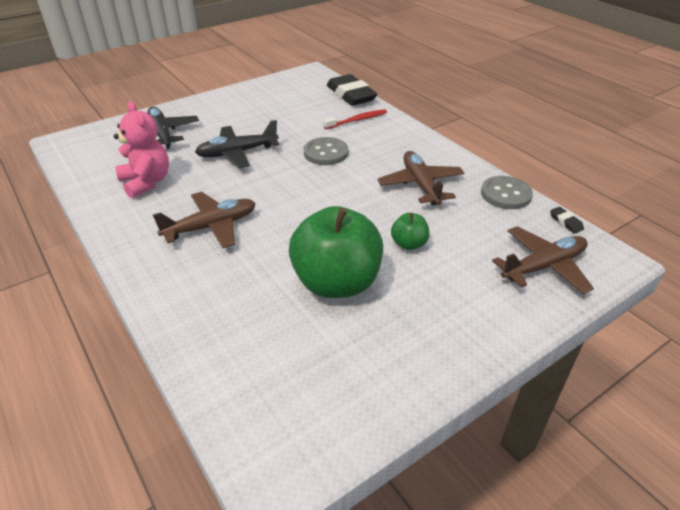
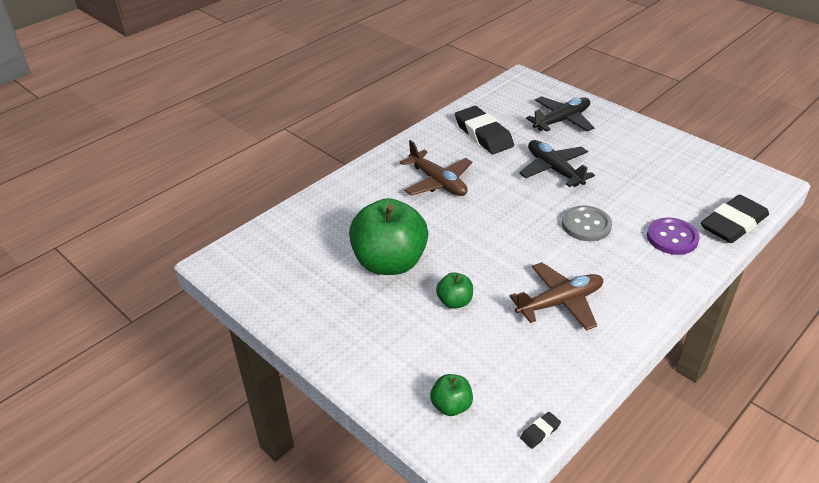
camera: 80 degrees right, 0 degrees up
(146, 182) = (483, 134): pink teddy bear -> black eraser
(357, 120) = (672, 238): red toothbrush -> purple button
(506, 194) = (574, 376): grey button -> none
(543, 267) = (451, 406): brown plane -> green apple

